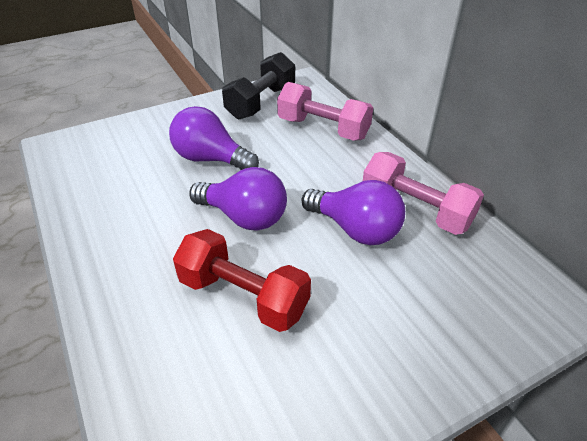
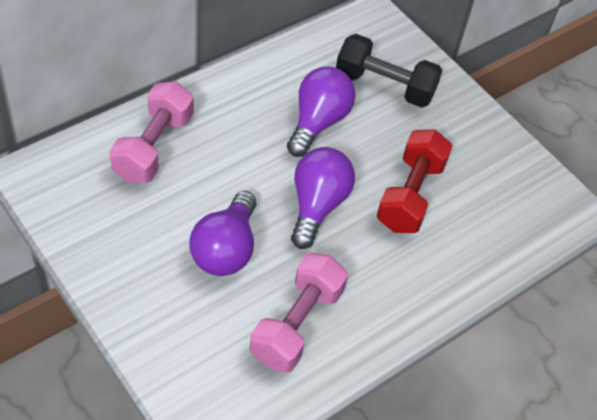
camera: 105 degrees left, 10 degrees up
(261, 102) = (92, 214): black dumbbell -> black dumbbell (384, 86)
(415, 210) = (284, 79): pink dumbbell -> pink dumbbell (297, 324)

